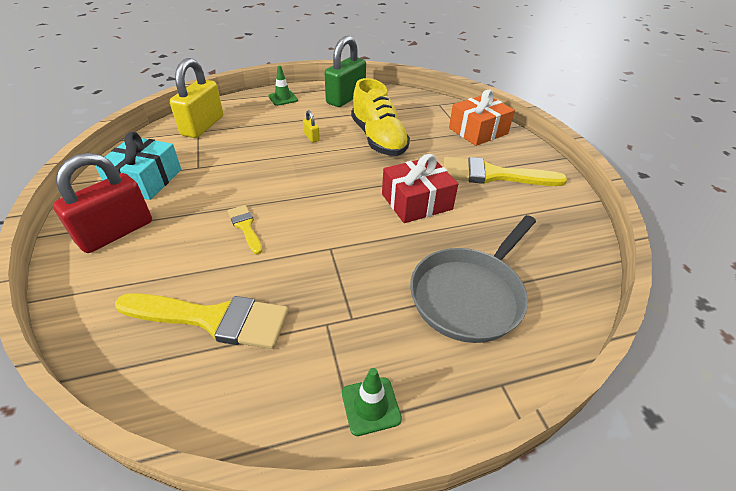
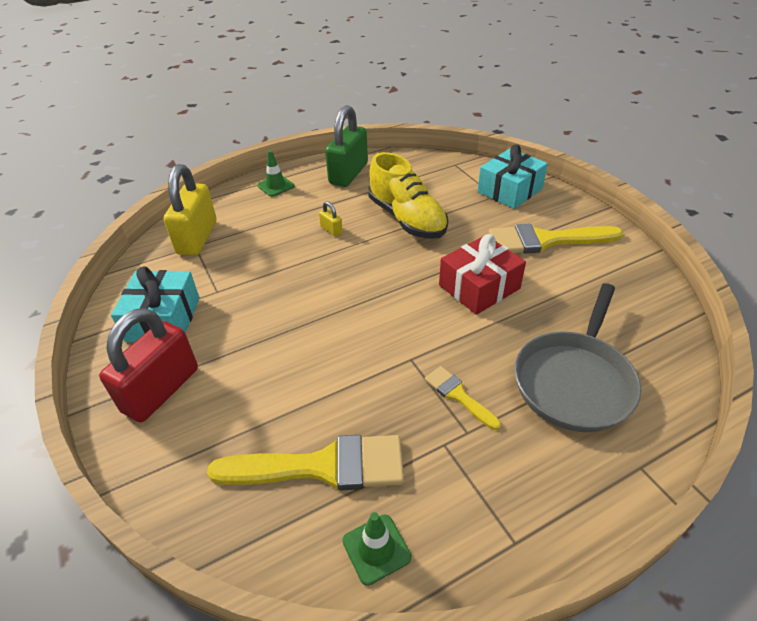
camera: 10 degrees left, 0 degrees up
(245, 227) = (307, 353): yellow brush -> yellow brush (458, 395)
(371, 406) = (526, 520): green traffic cone -> green traffic cone (376, 549)
(478, 131) = (510, 190): orange gift -> turquoise gift

